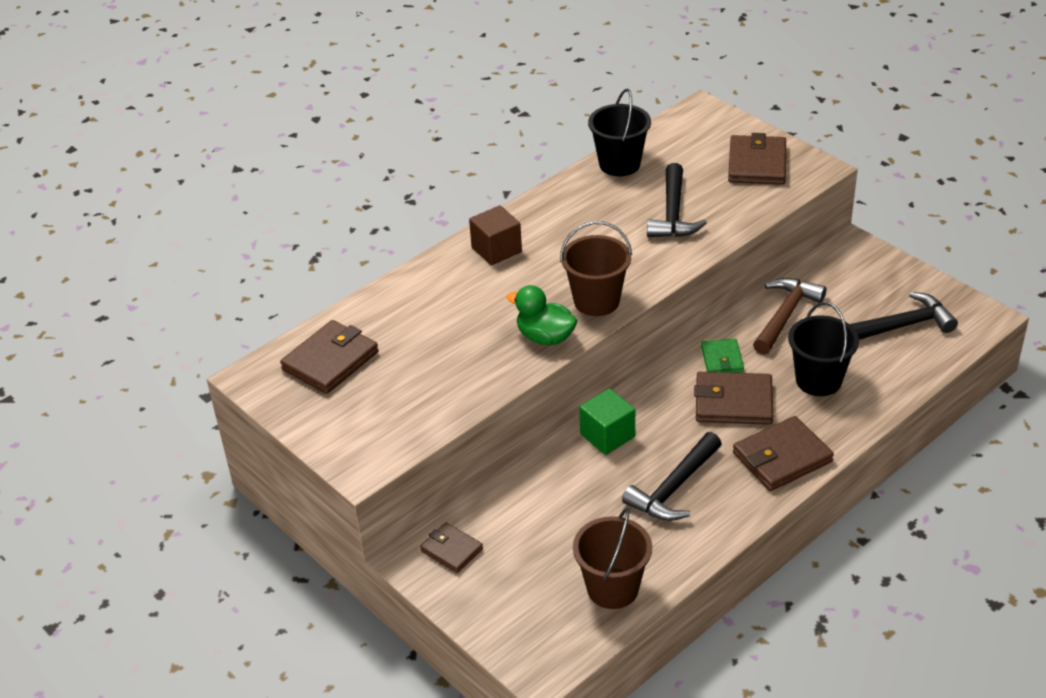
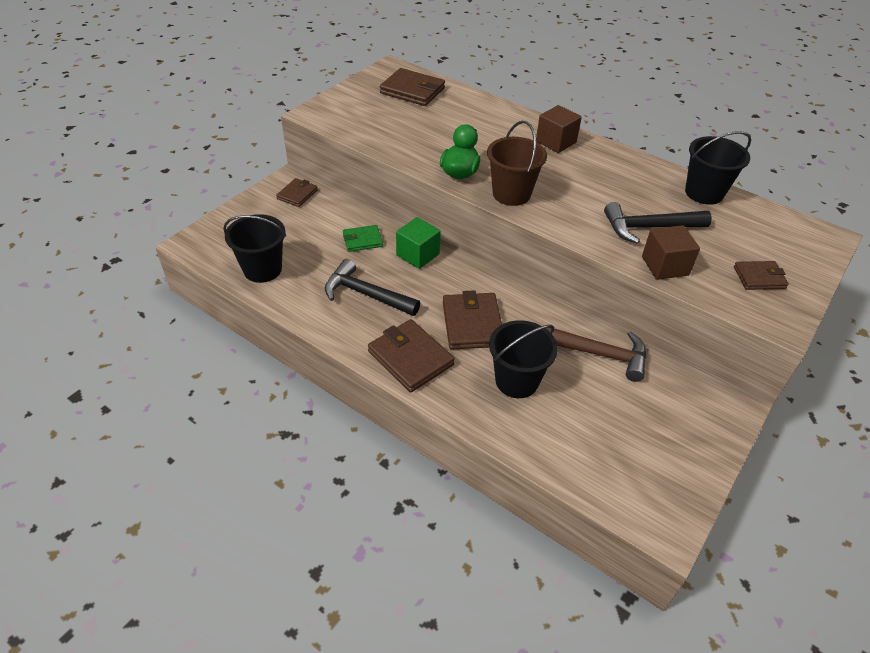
camera: 75 degrees right, 5 degrees up
(612, 588) = (262, 269): brown bucket -> black bucket
(722, 359) = (525, 314): green wallet -> green wallet (362, 240)
(734, 216) = (665, 266): none -> brown cube
(757, 164) = (759, 277): brown wallet -> brown wallet, size x0.60
(903, 326) = (621, 448): black hammer -> none

